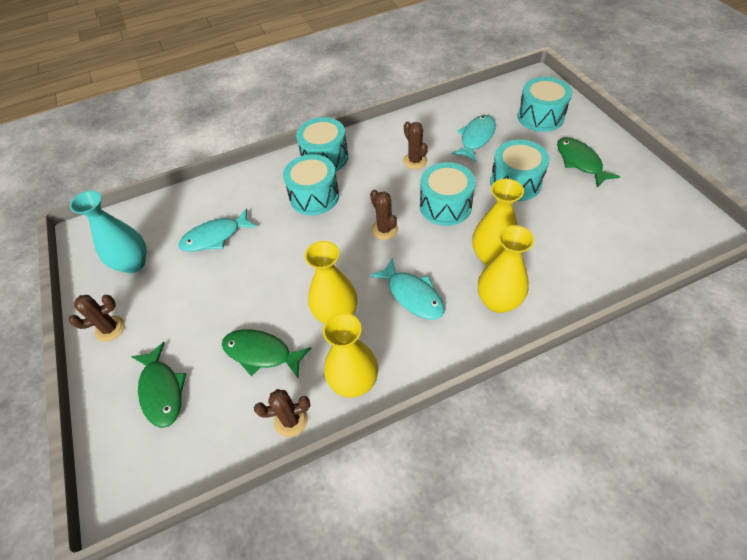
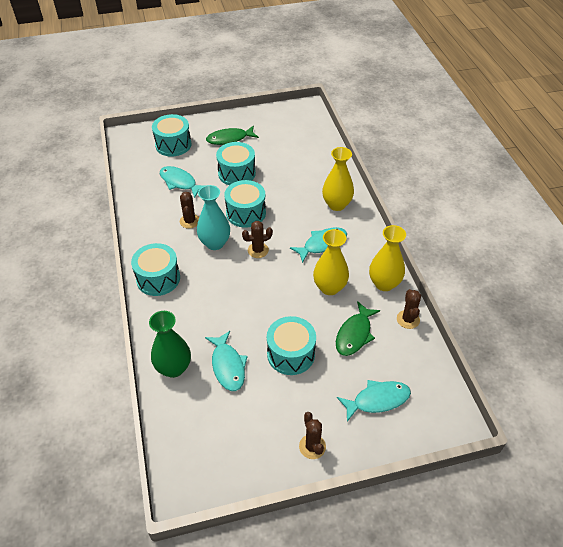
camera: 85 degrees left, 5 degrees down
(133, 263) = (240, 434): turquoise vase -> turquoise vase (215, 243)
(162, 390) = (377, 400): green fish -> turquoise fish
(213, 196) = (174, 368): none -> green vase
(314, 196) = (204, 290): turquoise drum -> turquoise drum (291, 354)
(415, 161) = (189, 221): brown cactus -> brown cactus turned 75 degrees counterclockwise
(492, 257) = (300, 199): yellow vase -> none

